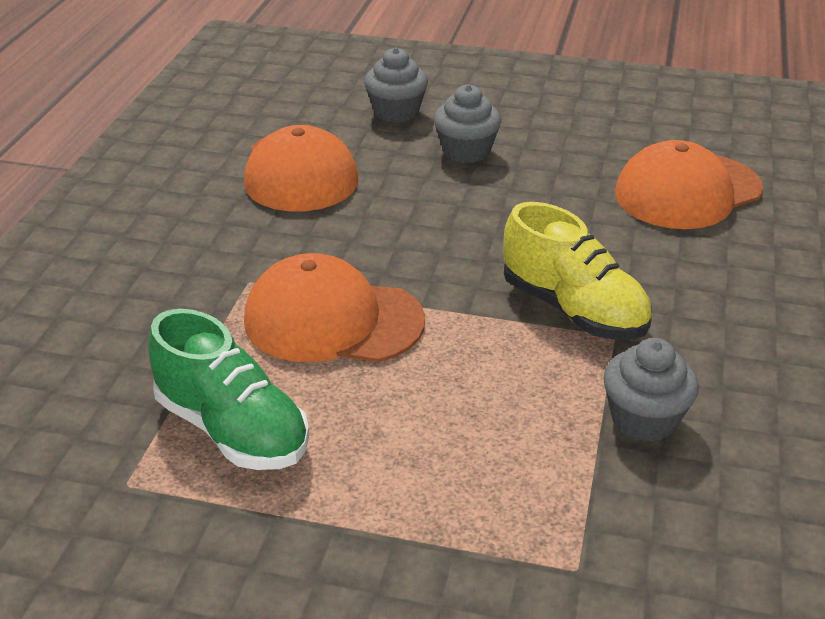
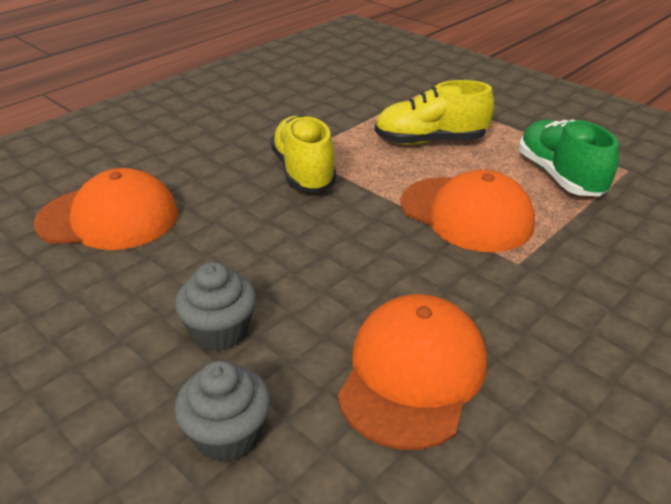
camera: 150 degrees left, 0 degrees up
(460, 432) = (430, 141): none -> yellow shoe
(644, 419) = (332, 121): grey cupcake -> none

